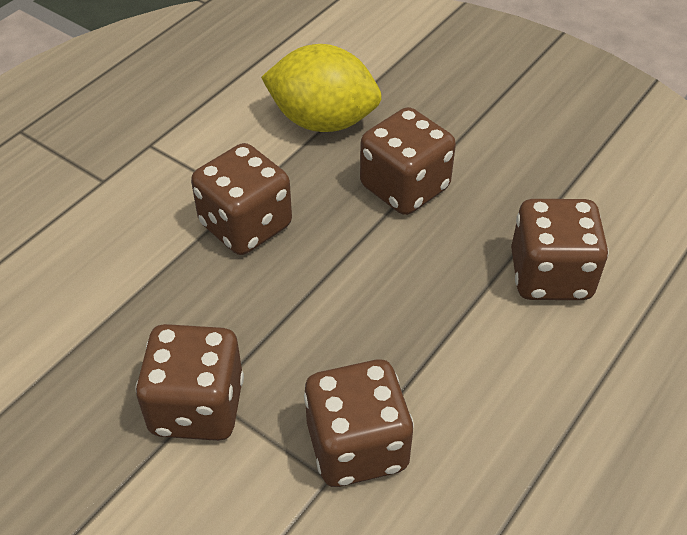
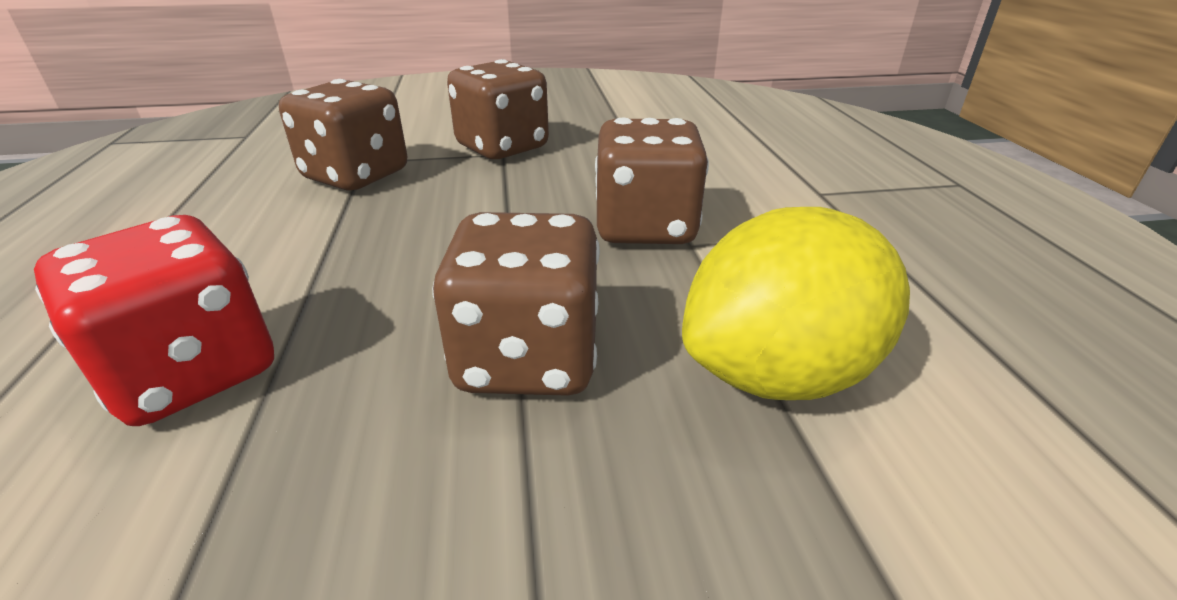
camera: 135 degrees right, 15 degrees down
(550, 275) = (193, 372): brown dice -> red dice

